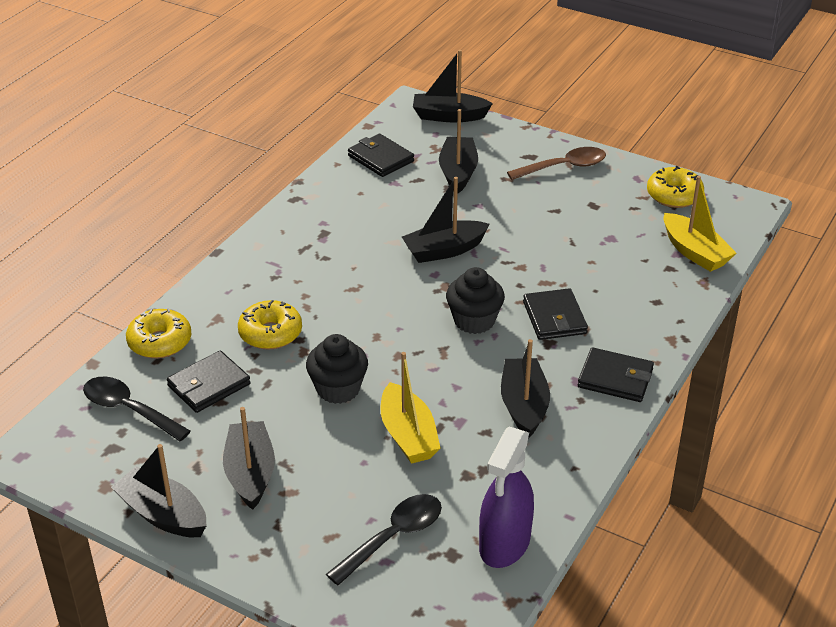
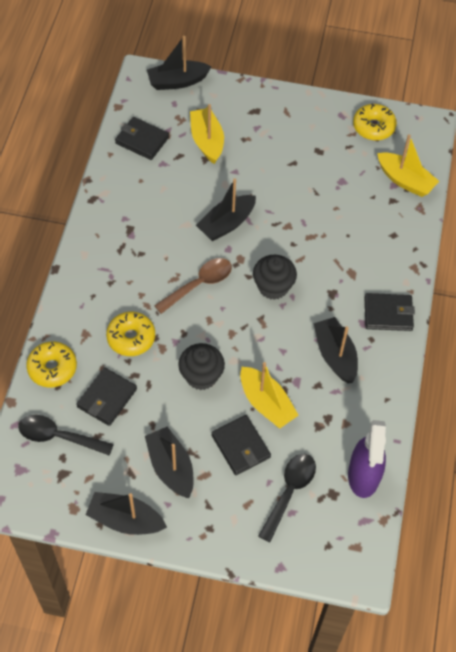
camera: 20 degrees left, 20 degrees up
(458, 172) = (207, 141): black boat -> yellow boat
(554, 318) = (328, 269): black wallet -> black wallet (240, 446)
(564, 167) = (284, 116): brown spoon -> brown spoon (199, 284)

